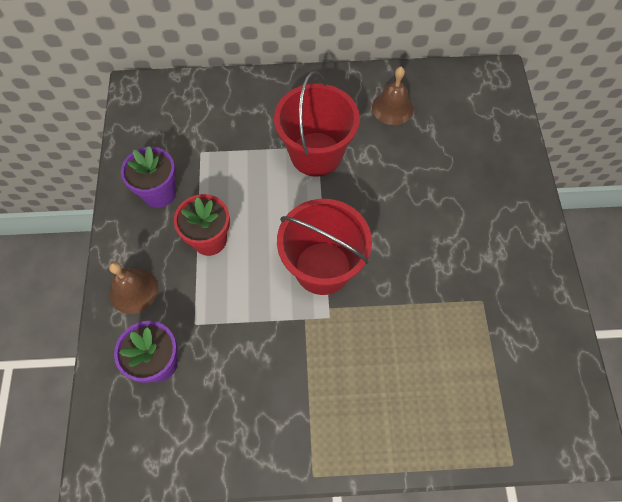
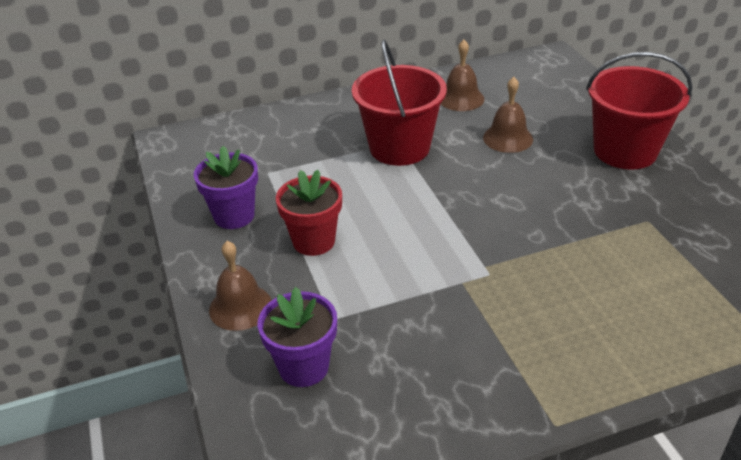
camera: 15 degrees left, 25 degrees down
(323, 268) = (458, 234): red bucket -> red bucket (625, 151)
(411, 169) = (508, 138): none -> brown bell

